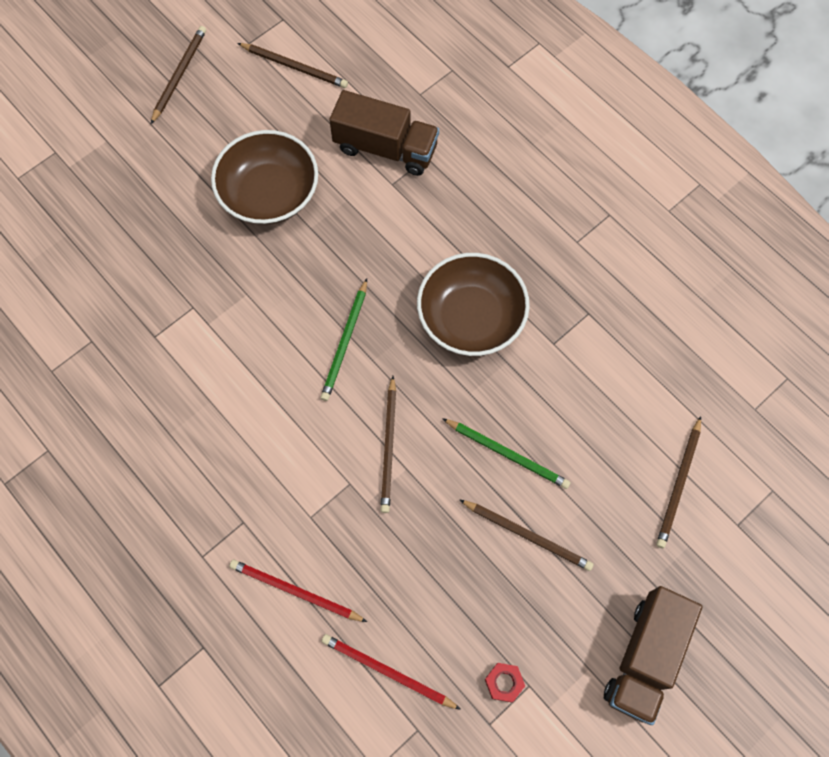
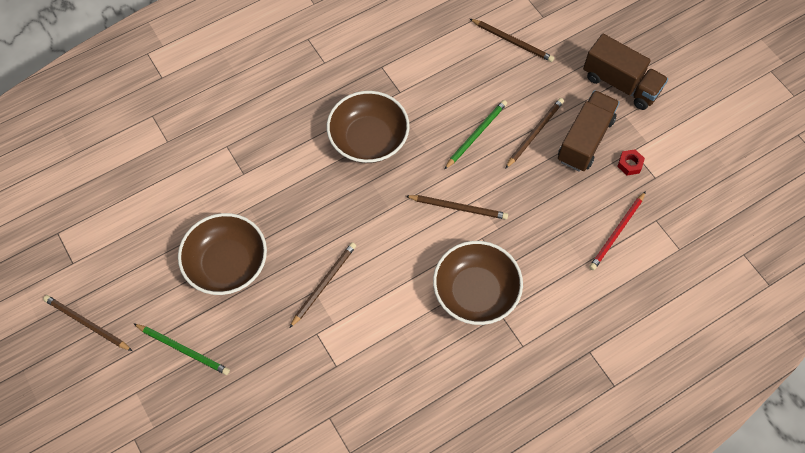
camera: 80 degrees left, 5 degrees down
(270, 486) = (475, 291): none -> brown bowl
(295, 67) = (110, 229): brown pencil -> brown pencil (324, 284)
(295, 591) = (556, 284): red pencil -> none
(345, 342) = (371, 225): green pencil -> green pencil (183, 350)
(385, 148) = (210, 173): brown truck -> brown truck (585, 140)

